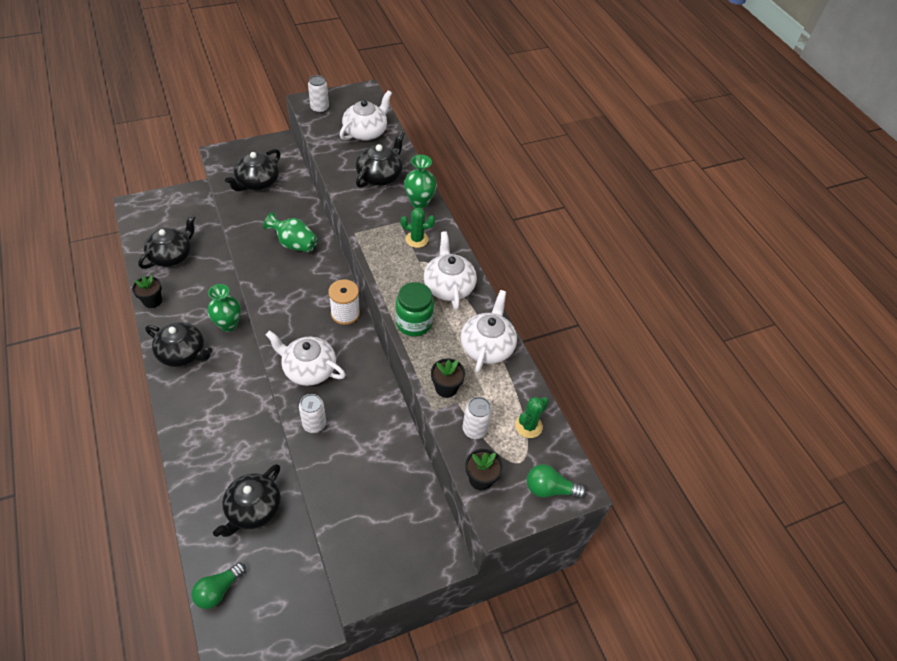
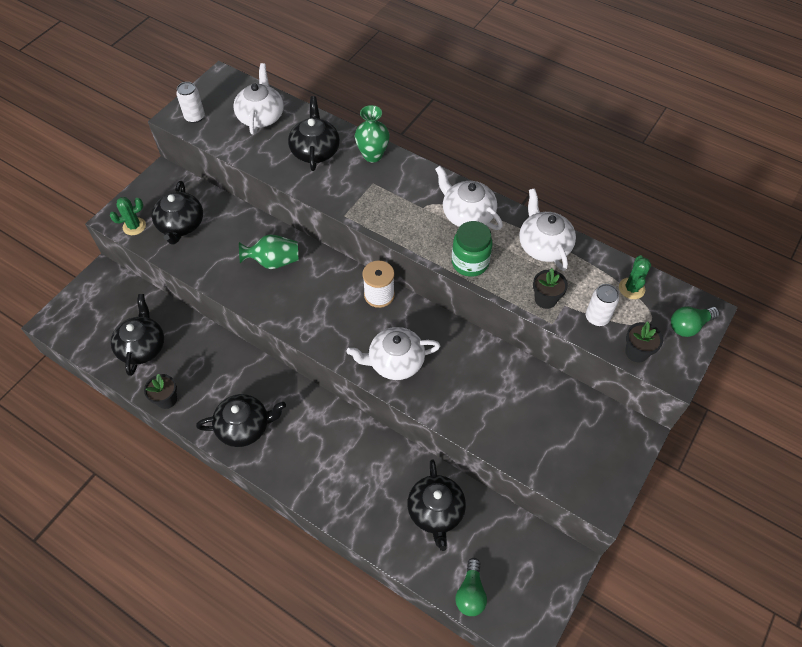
camera: 30 degrees left, 5 degrees up
(228, 324) = (261, 374): green vase -> none
(314, 424) = (444, 403): white can -> none
(417, 239) = (402, 189): green cactus -> green cactus (134, 226)

